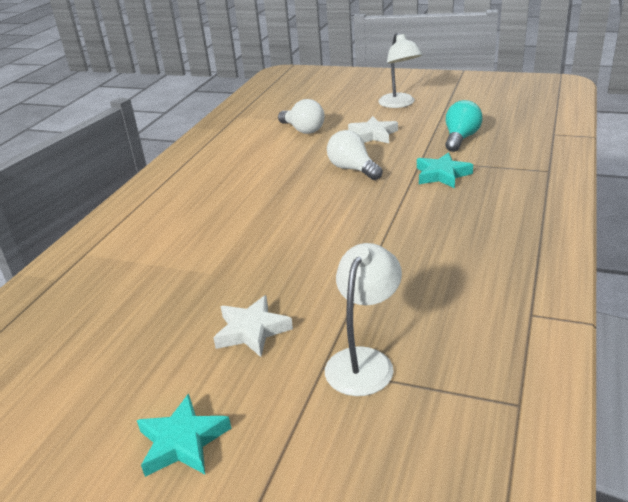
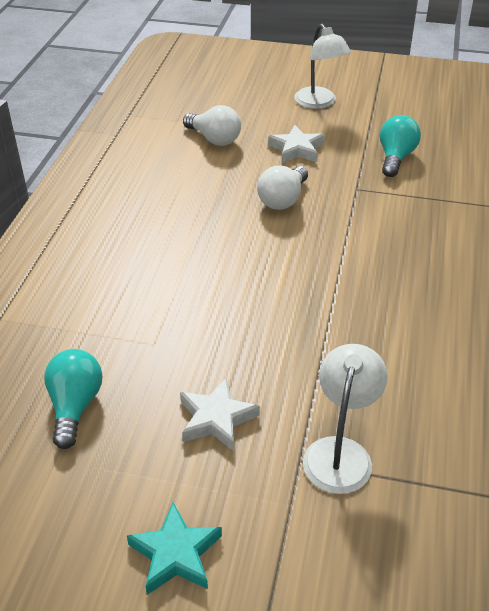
camera: 10 degrees left, 10 degrees up
(127, 318) = (75, 406): none -> turquoise light bulb
(353, 169) = (283, 200): white light bulb -> white light bulb turned 105 degrees counterclockwise
(442, 175) = (382, 210): turquoise star -> none

